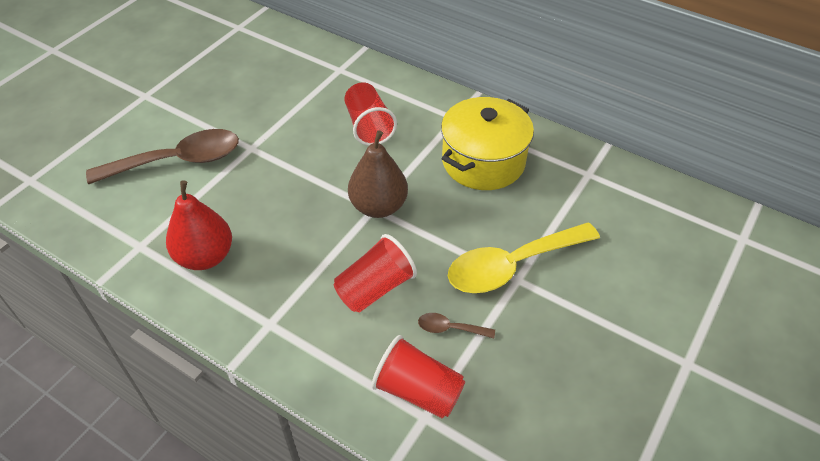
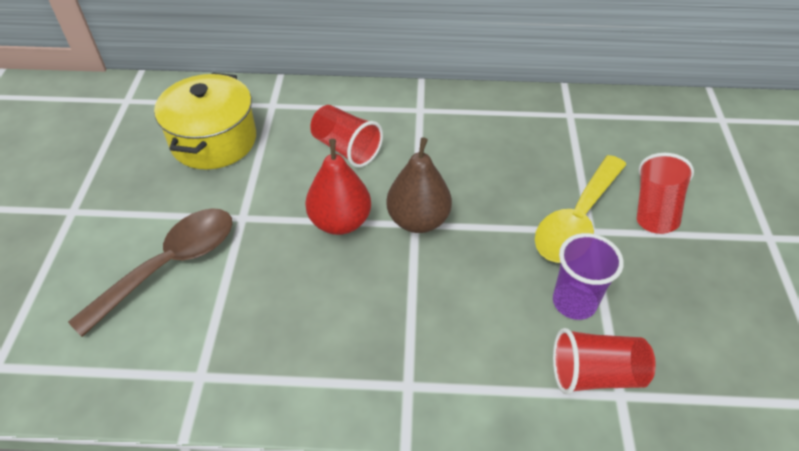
camera: 30 degrees left, 0 degrees up
(205, 257) = (284, 351): red pear -> red pear (340, 222)
(375, 288) = (479, 299): red cup -> red cup (655, 209)
(450, 328) = (574, 302): brown spoon -> purple cup
(483, 161) = (477, 139): yellow pot -> yellow pot (214, 141)

